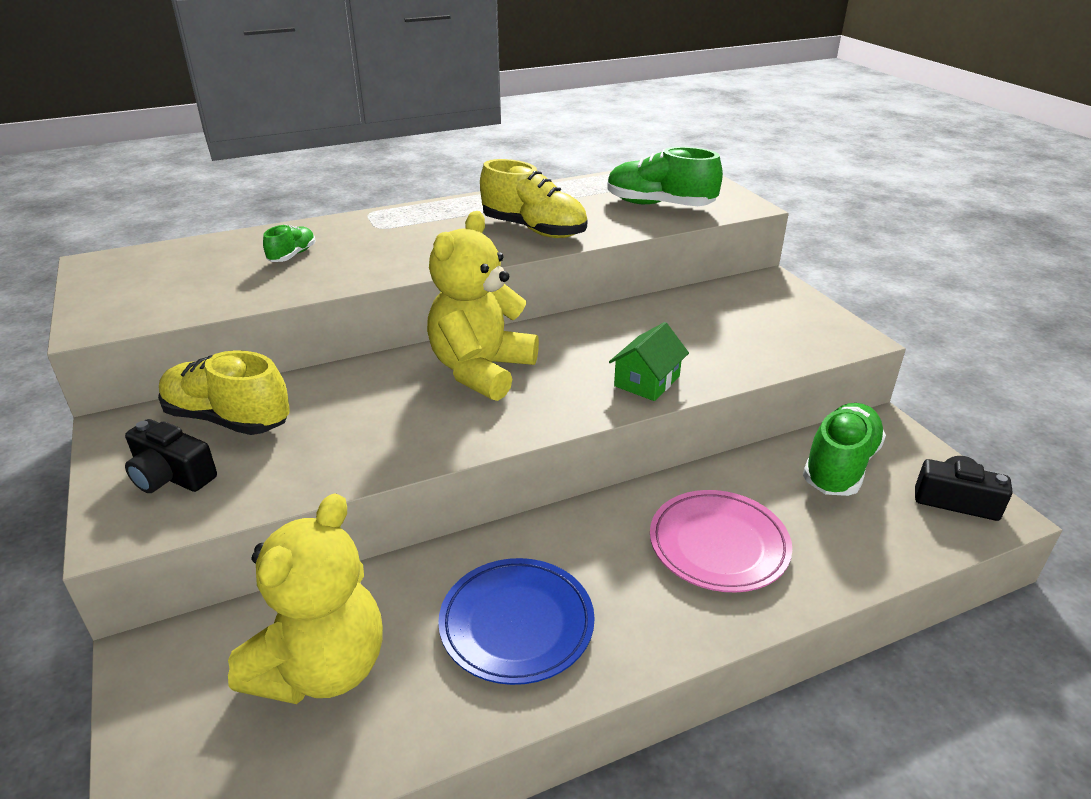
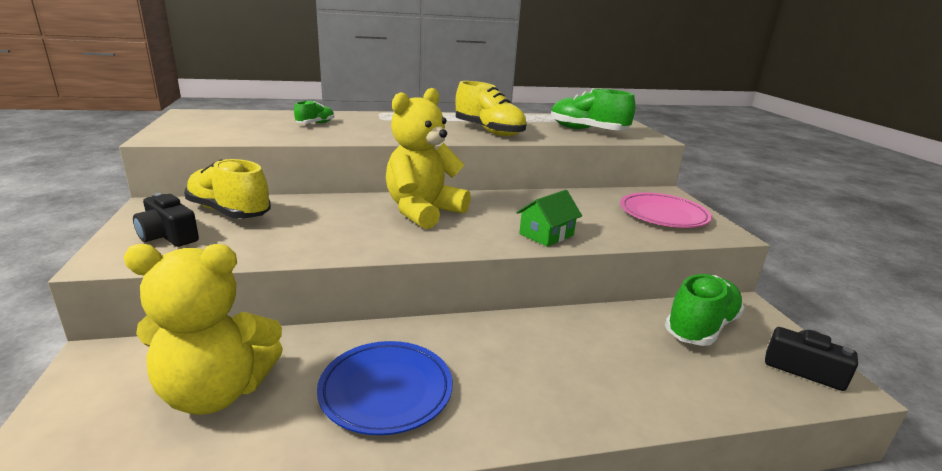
camera: 10 degrees right, 10 degrees down
(322, 668) = (216, 392): yellow teddy bear -> yellow teddy bear turned 45 degrees clockwise
(718, 545) = (578, 365): pink plate -> pink plate (663, 214)

